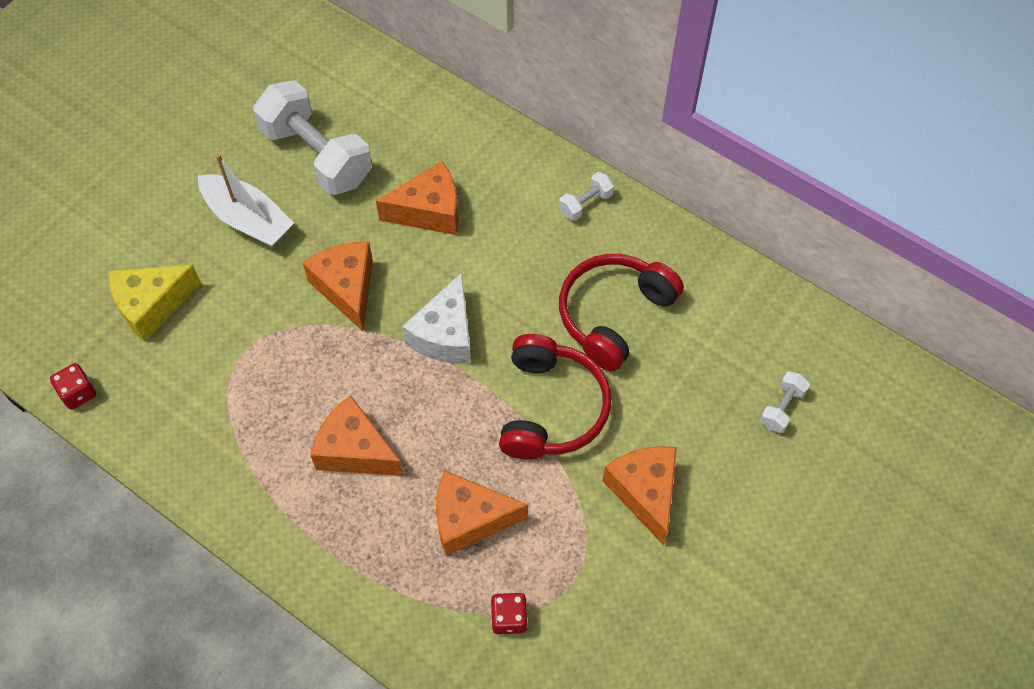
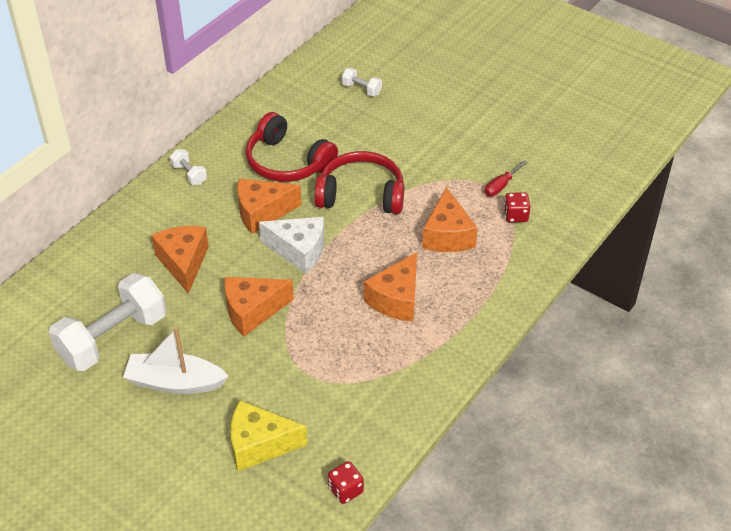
camera: 90 degrees left, 15 degrees down
(152, 306) = (259, 444): yellow cheese -> yellow cheese turned 120 degrees clockwise
(248, 219) = (175, 382): white boat -> white boat turned 120 degrees counterclockwise
(572, 601) = (501, 186): none -> red screwdriver
(644, 492) = (423, 151): orange cheese -> orange cheese (262, 212)

